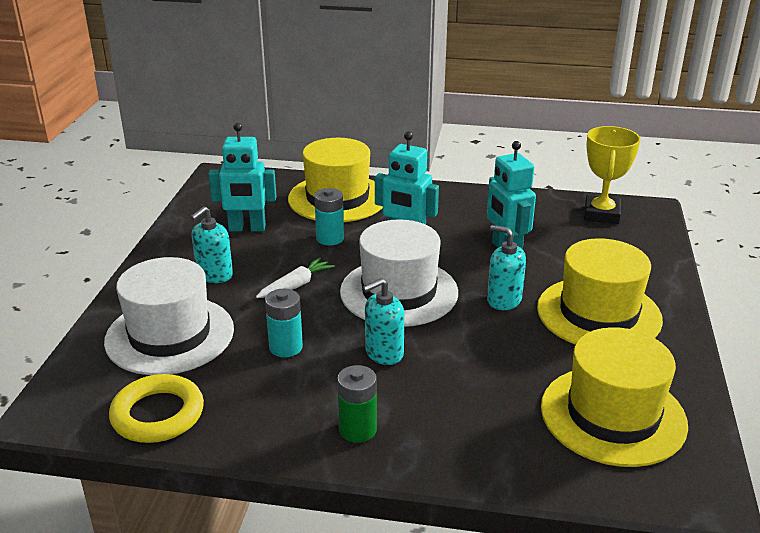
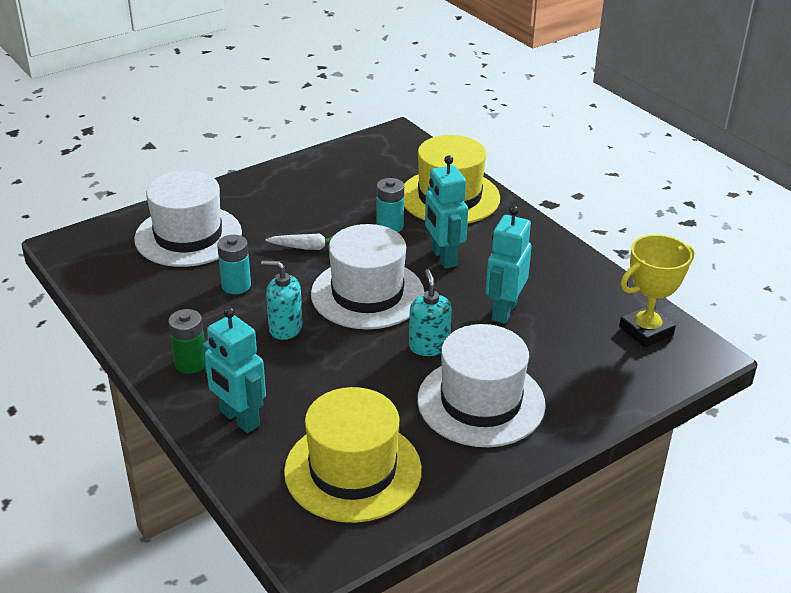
camera: 45 degrees right, 5 degrees up
(158, 414) = (111, 281): yellow ring -> none
(214, 275) = (274, 210): turquoise soap dispenser -> none
(247, 228) = (348, 187): turquoise robot -> turquoise robot (239, 419)
(598, 313) = (481, 402): yellow hat -> white hat

